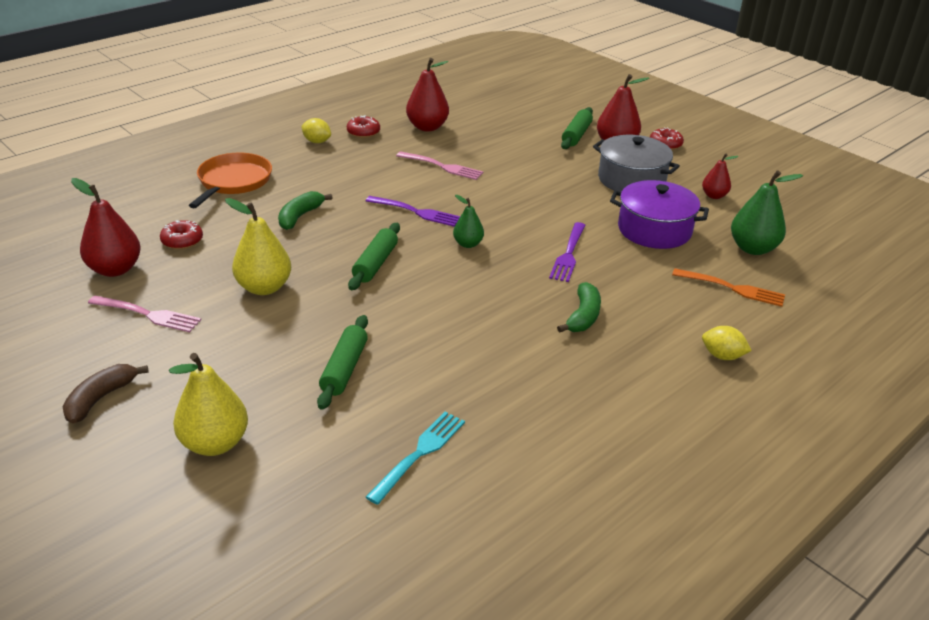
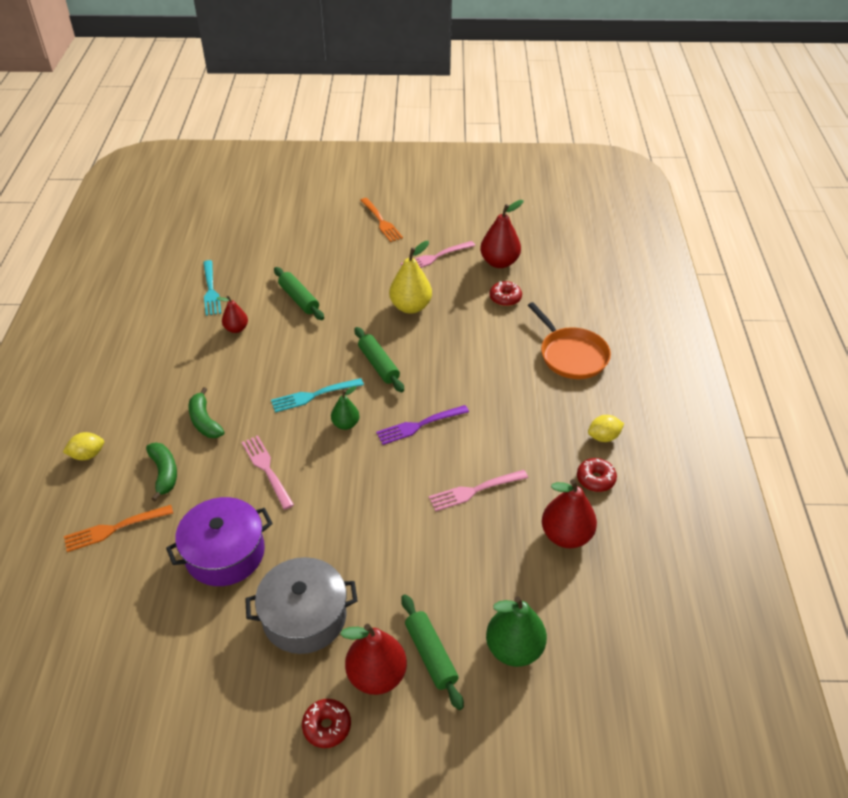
camera: 135 degrees right, 10 degrees up
(100, 398) = (381, 221): brown banana -> orange fork
(215, 443) = (305, 239): yellow pear -> none
(300, 216) = (480, 362): green banana -> green banana (164, 473)
(462, 276) = (314, 395): none -> turquoise fork
(568, 254) = (267, 470): purple fork -> pink fork
(714, 196) = (206, 658): red pear -> red pear (236, 329)
(753, 248) = (122, 597): green pear -> green pear (514, 648)

